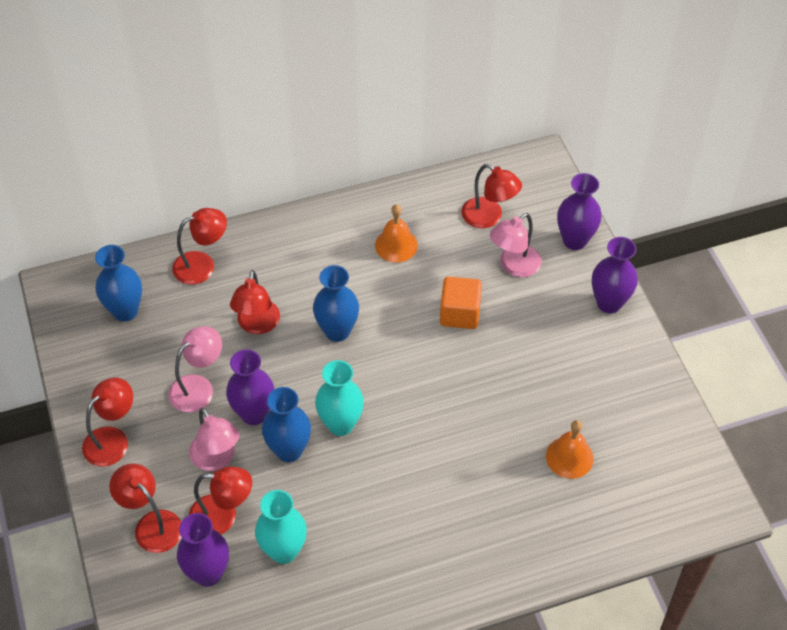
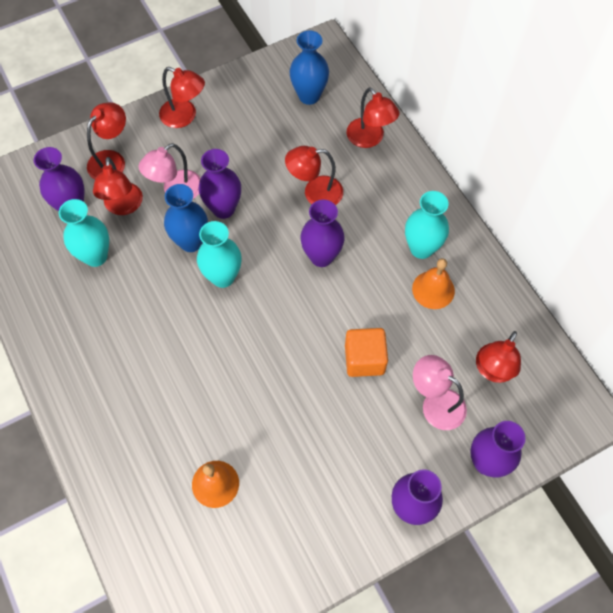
camera: 80 degrees right, 10 degrees up
(198, 387) = (243, 163): pink lamp -> none
(337, 331) = (321, 256): blue vase -> purple vase
(348, 246) = (421, 248): none -> turquoise vase

